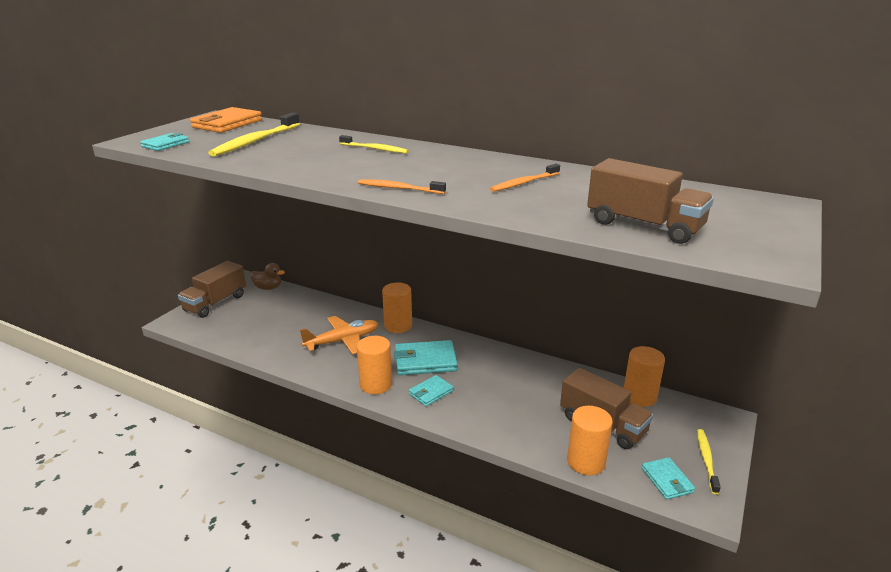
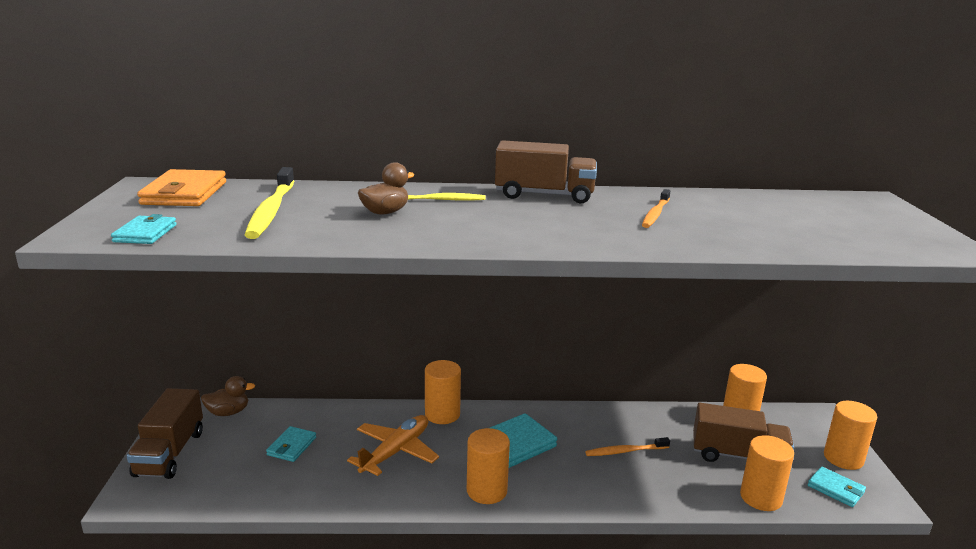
camera: 30 degrees left, 5 degrees down
(322, 152) = (385, 212): none -> brown duck
(398, 188) = (551, 240): orange toothbrush -> orange toothbrush (625, 451)
(431, 392) = (554, 479): turquoise wallet -> turquoise wallet (291, 446)
(644, 226) = (823, 238): brown truck -> brown truck (544, 195)
(706, 459) = (843, 458): yellow toothbrush -> orange cylinder

